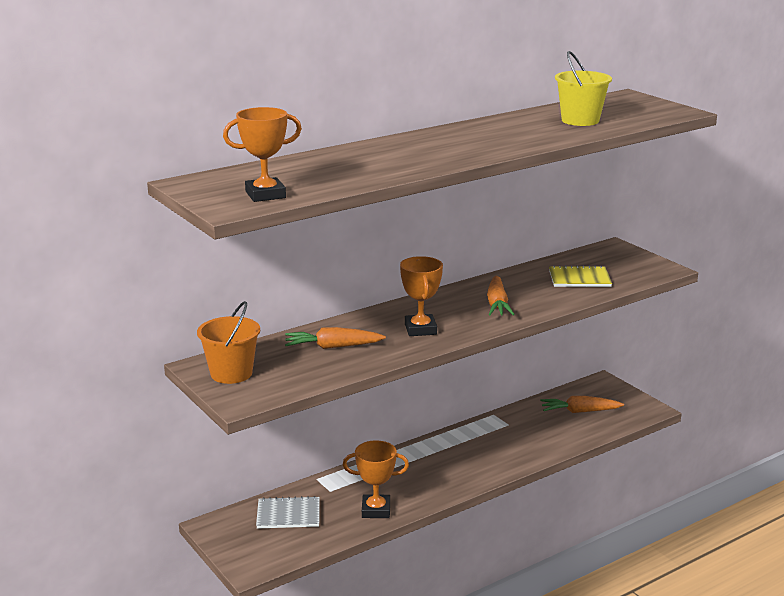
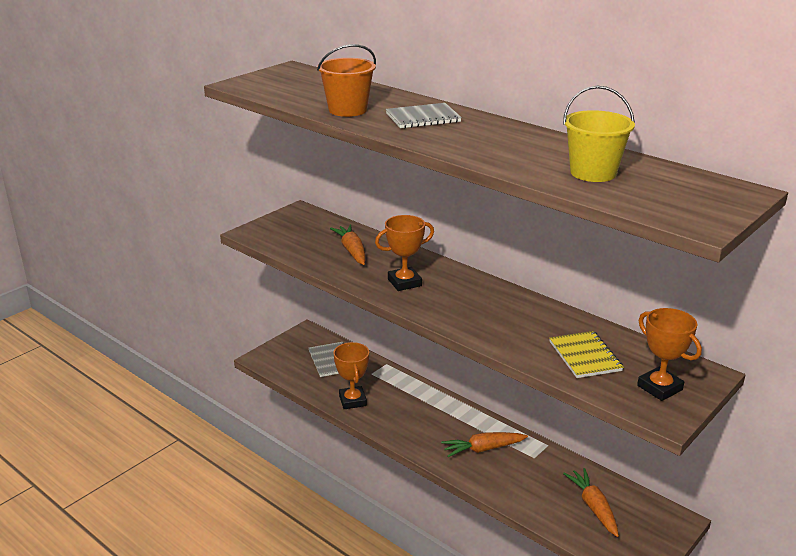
camera: 75 degrees right, 5 degrees up
(231, 373) = (292, 222): orange bucket -> orange bucket (347, 110)
(265, 195) = (273, 89): orange trophy -> orange trophy (659, 388)
(417, 149) = (423, 118): none -> grey notebook
(497, 304) = (483, 314): orange carrot -> orange carrot (483, 449)

